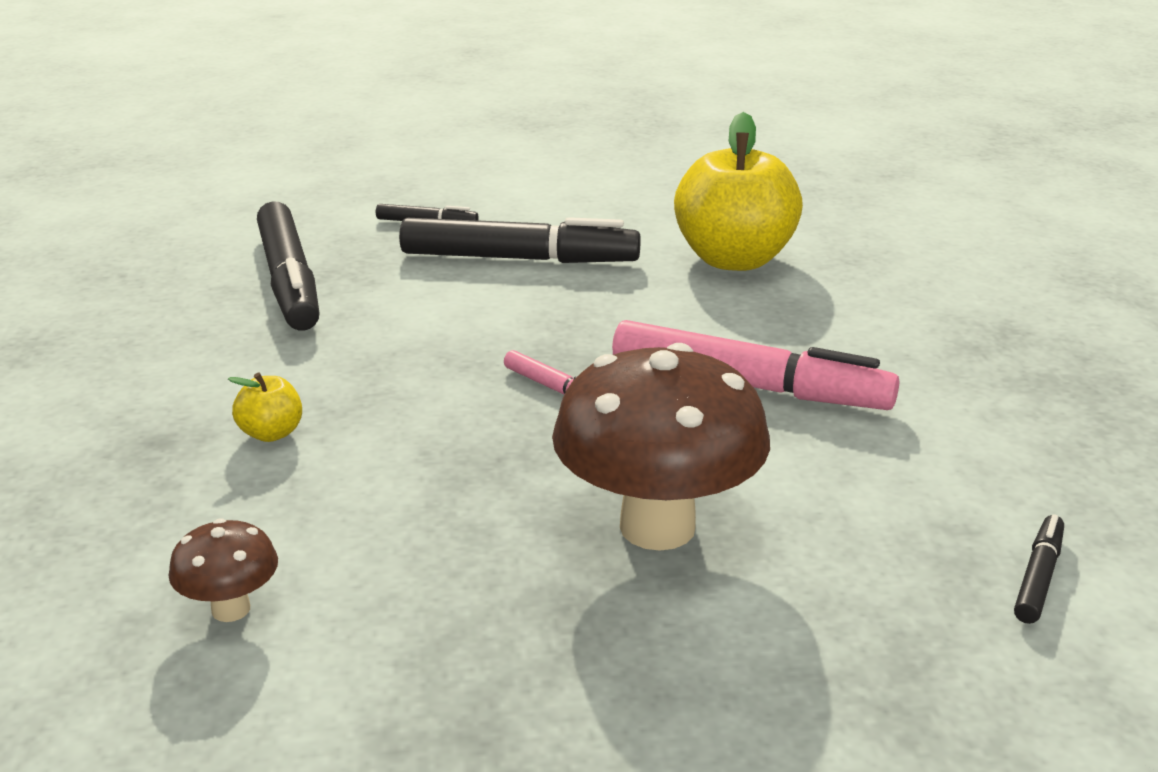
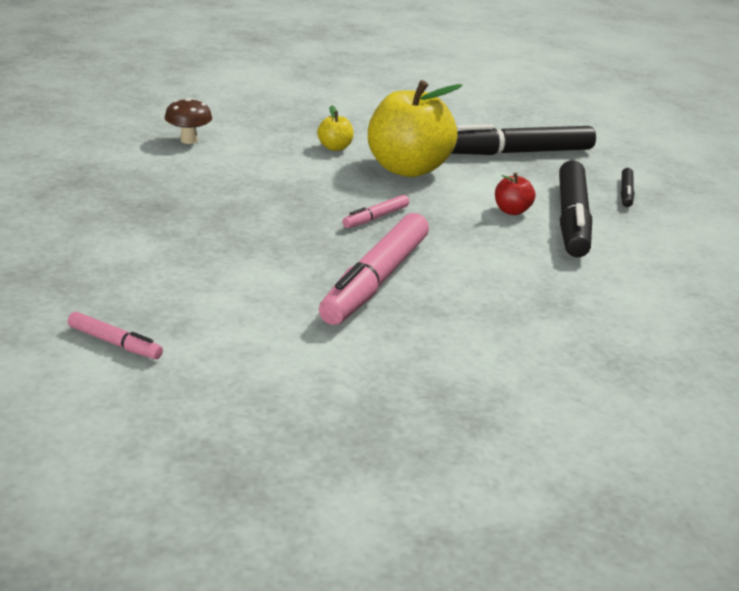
camera: 90 degrees right, 0 degrees up
(503, 294) = (511, 211): none -> red apple
(657, 527) = (216, 232): brown mushroom -> none
(734, 259) = (597, 304): yellow apple -> yellow apple (407, 169)
(1038, 577) = (115, 343): black marker -> pink marker

